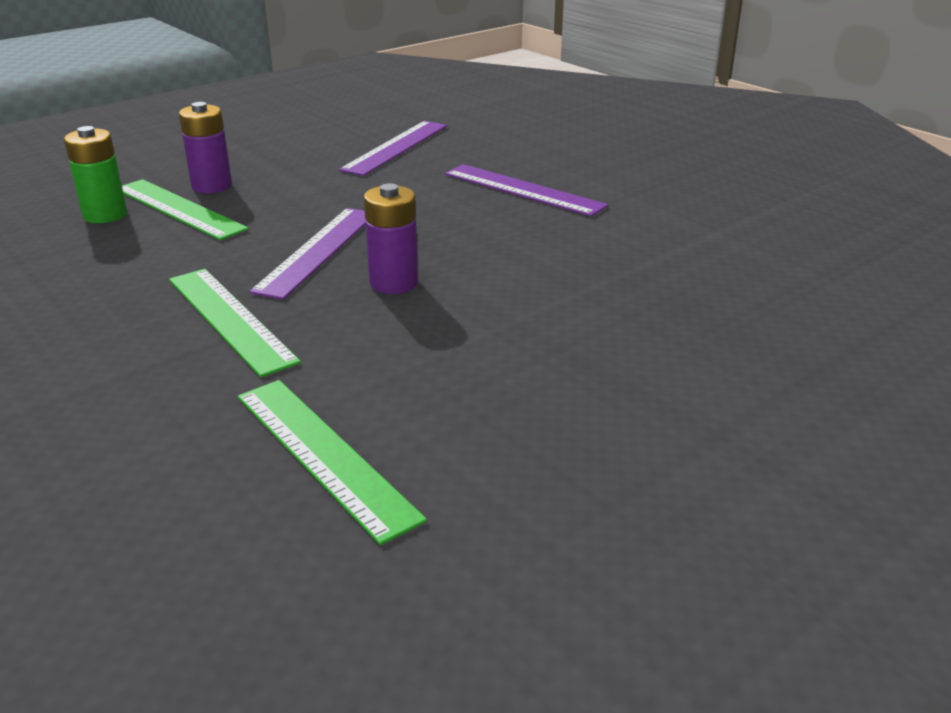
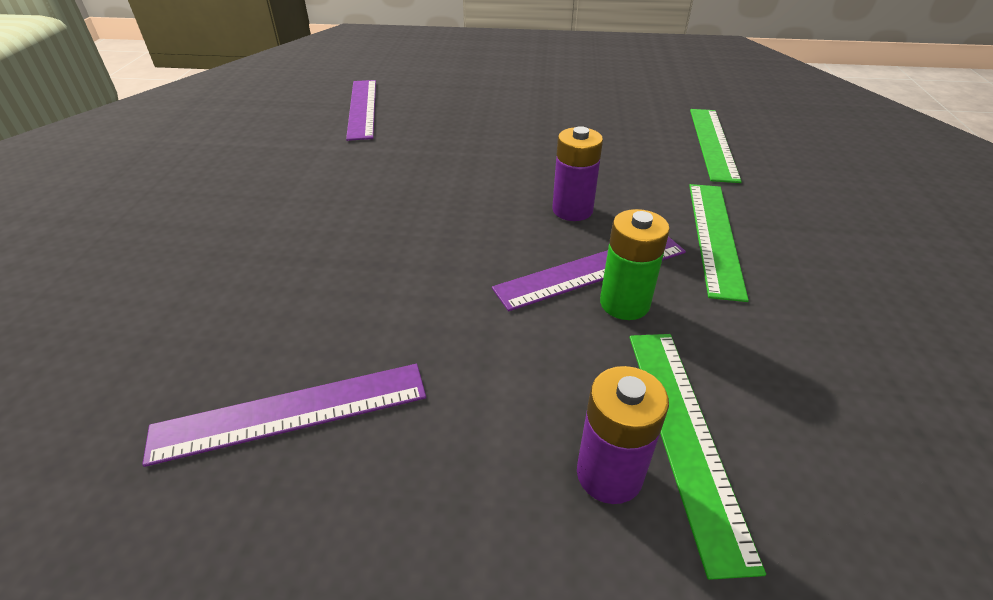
camera: 135 degrees left, 10 degrees up
(105, 215) = (795, 487): green battery -> green battery (624, 303)
(523, 190) = (335, 246): purple ruler -> purple ruler (362, 108)

